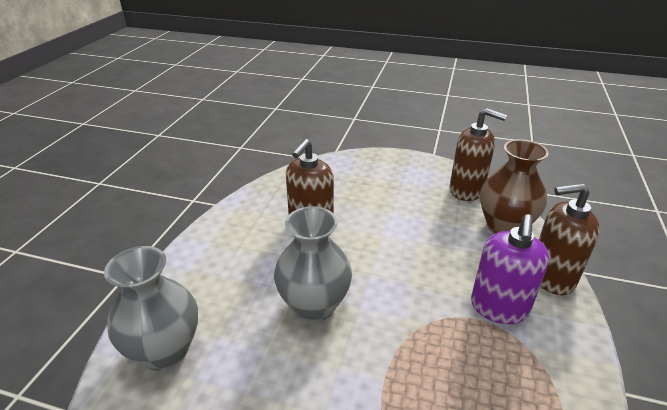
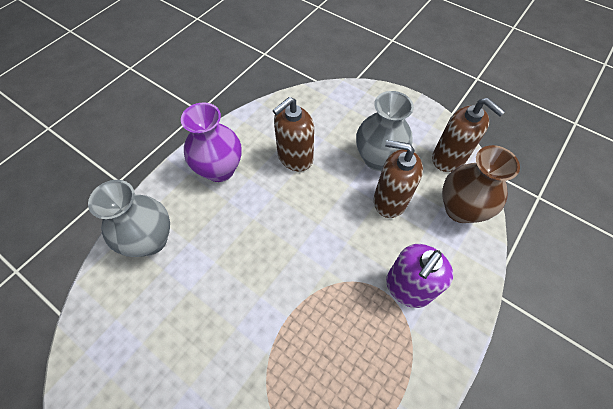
camera: 20 degrees right, 25 degrees up
(228, 256) = (220, 169): none -> purple vase
(314, 306) = (265, 237): grey vase -> grey vase (378, 158)
(551, 277) = (470, 274): brown soap dispenser -> brown soap dispenser (389, 200)

